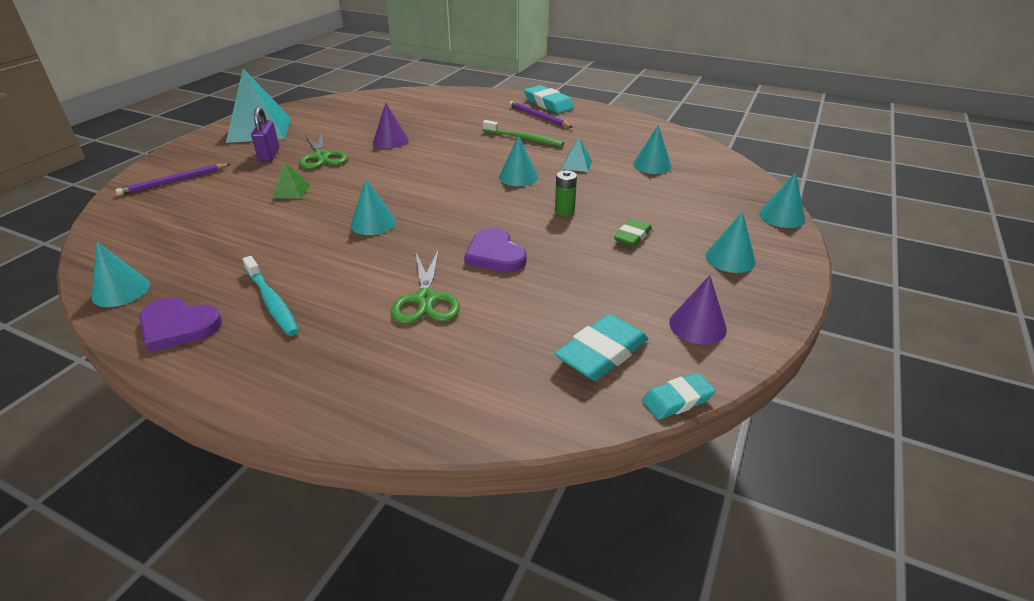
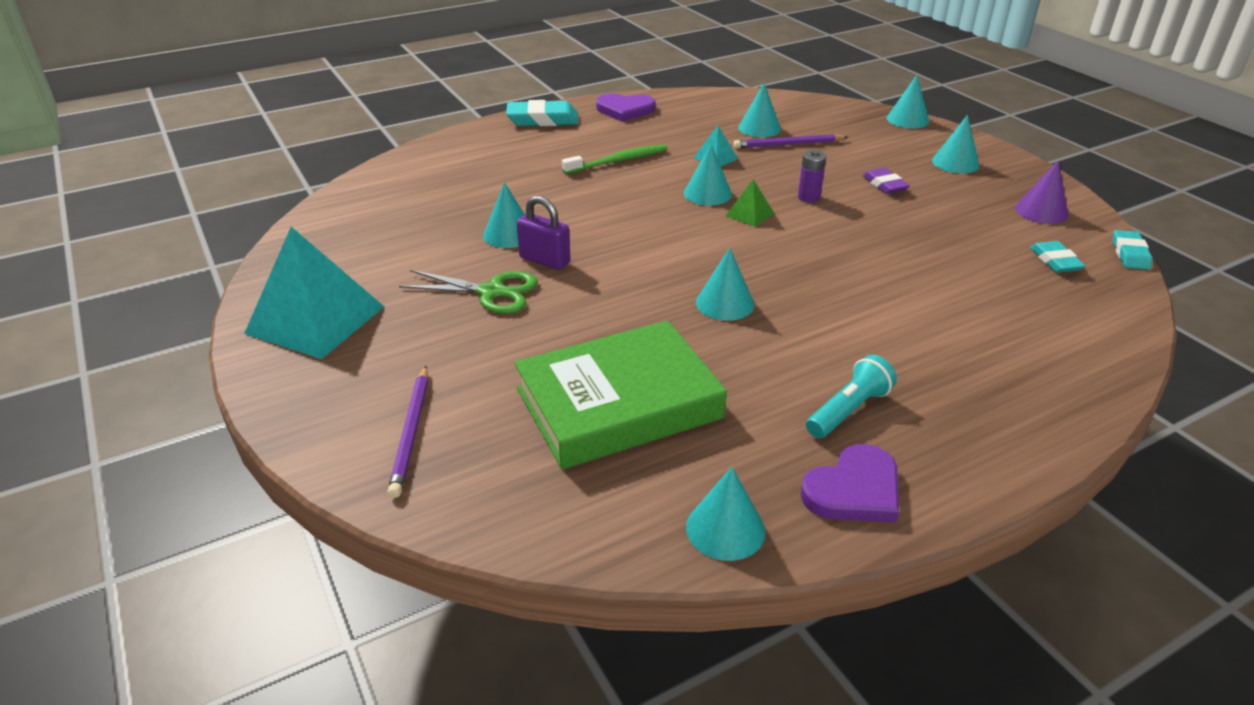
camera: 55 degrees left, 0 degrees up
(231, 224) = (619, 403): none -> green book
(269, 155) = (427, 330): purple padlock -> purple padlock (545, 260)
(272, 302) = (848, 410): turquoise toothbrush -> turquoise flashlight
(291, 191) = (573, 338): green pyramid -> green pyramid (750, 214)
(390, 141) = (509, 234): purple cone -> turquoise cone
(426, 299) = (914, 315): green scissors -> none
(495, 254) = (859, 256): purple heart -> purple heart (625, 110)
(538, 117) = (570, 136): purple pencil -> purple pencil (788, 145)
(564, 212) = (808, 197): green battery -> purple battery
(601, 353) = (1055, 261): turquoise eraser -> turquoise eraser, size x0.62
(632, 236) = (884, 185): green eraser -> purple eraser

